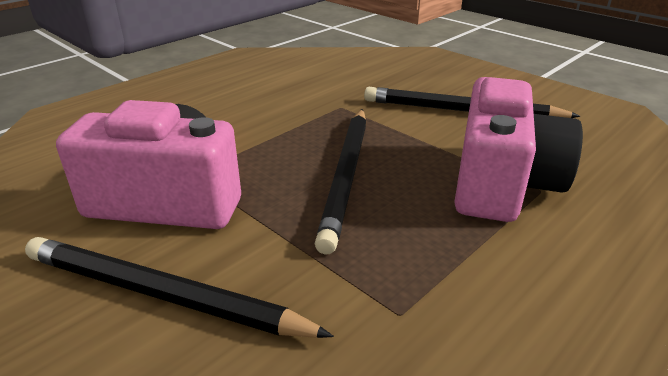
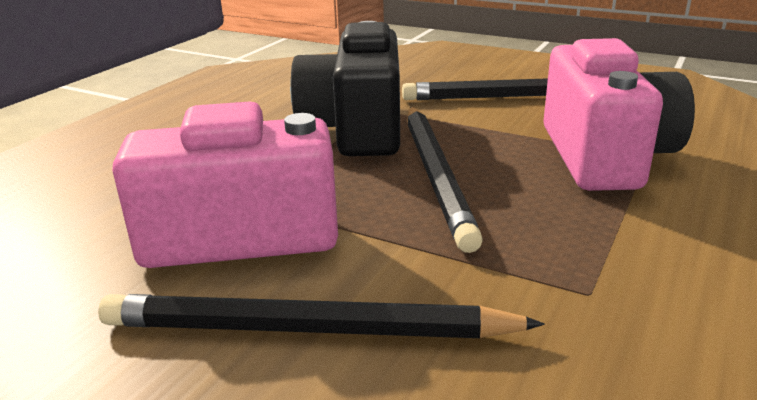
camera: 15 degrees left, 5 degrees down
(310, 122) = (355, 129): none -> black camera

